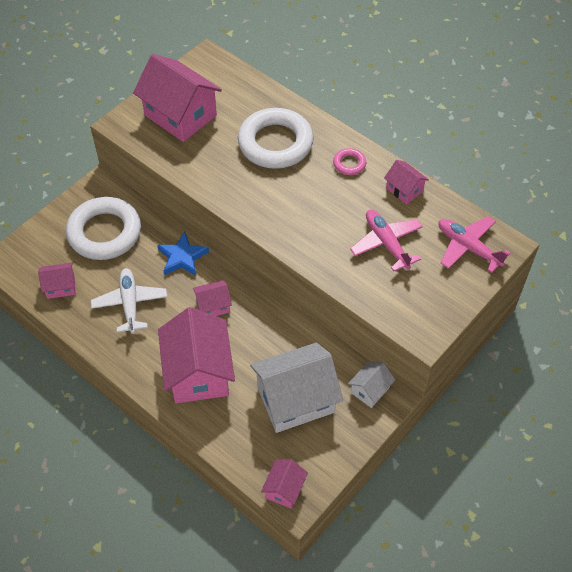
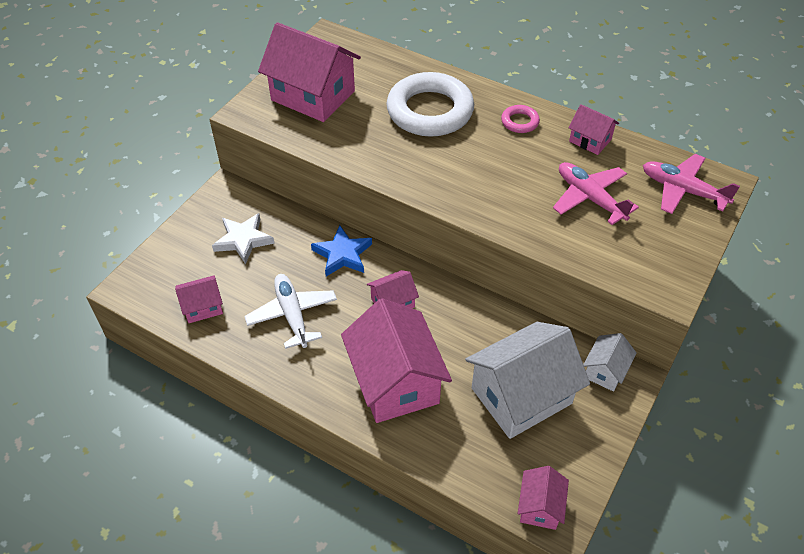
camera: 10 degrees left, 5 degrees down
(104, 233) = (243, 240): white ring -> white star

